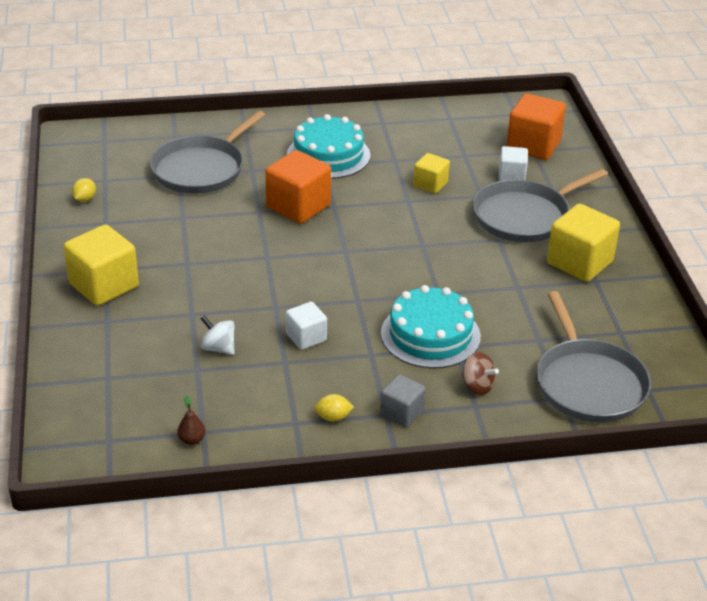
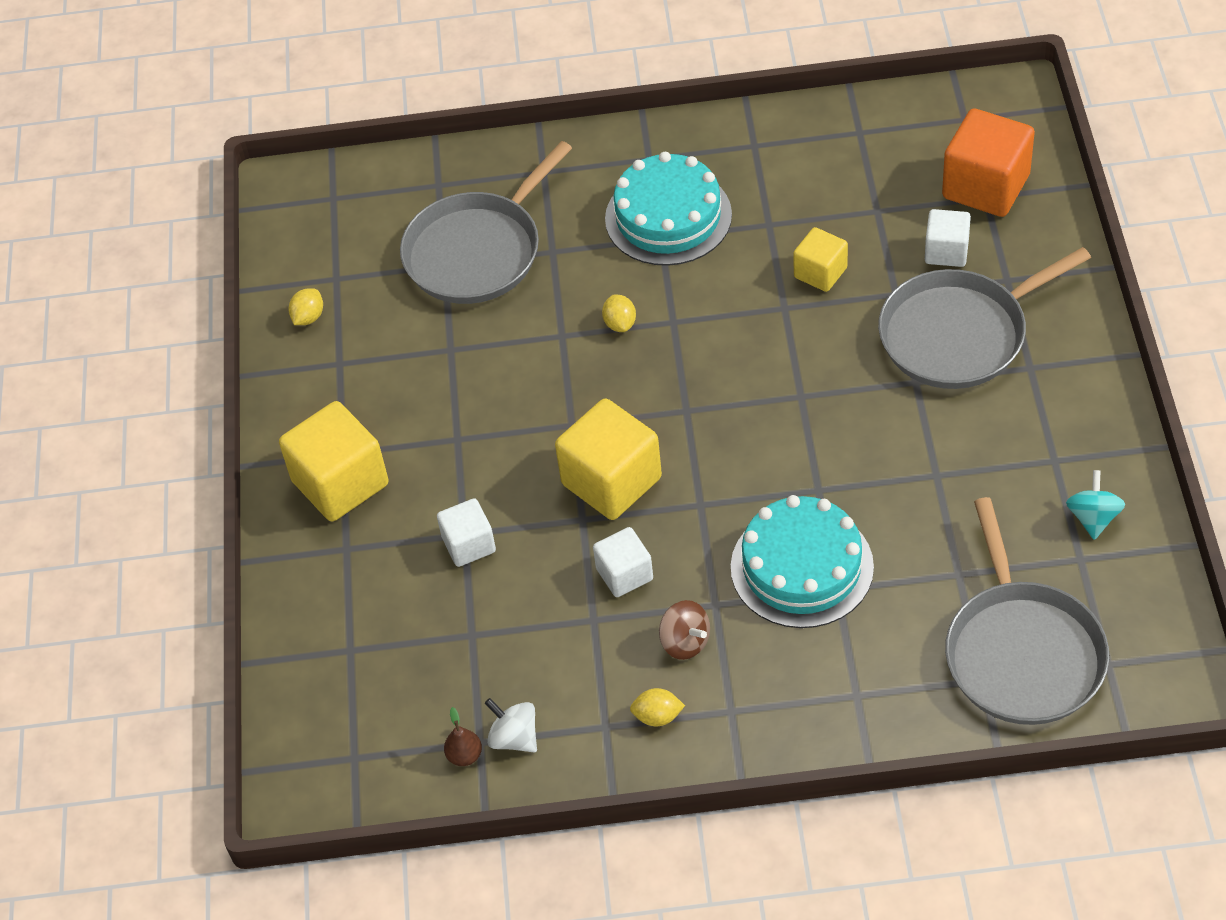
camera: 10 degrees right, 15 degrees up
(195, 320) = (469, 544): none -> white cube
(218, 348) = (501, 595): white spinning top -> white spinning top (514, 738)
(298, 206) = (620, 323): orange cube -> yellow lemon
(402, 412) = (753, 707): grey cube -> none
(477, 386) = (863, 659): brown spinning top -> brown spinning top (685, 642)
(579, 262) = (1033, 425): yellow cube -> yellow cube (611, 481)
(626, 311) = (1093, 518): none -> turquoise spinning top

